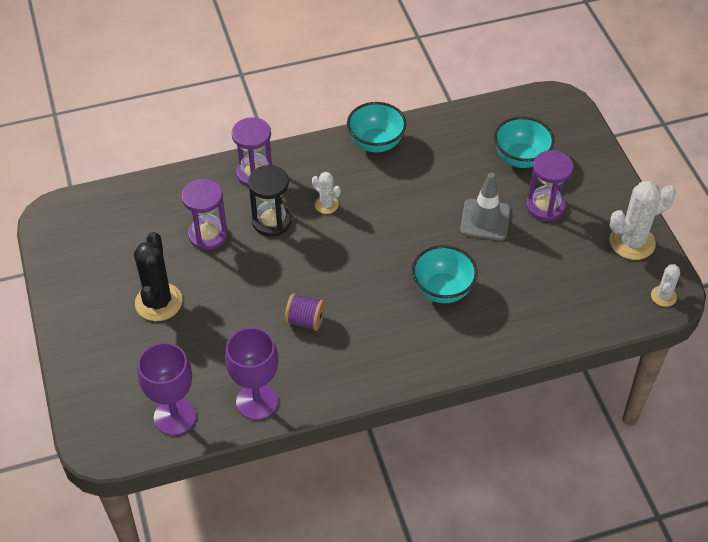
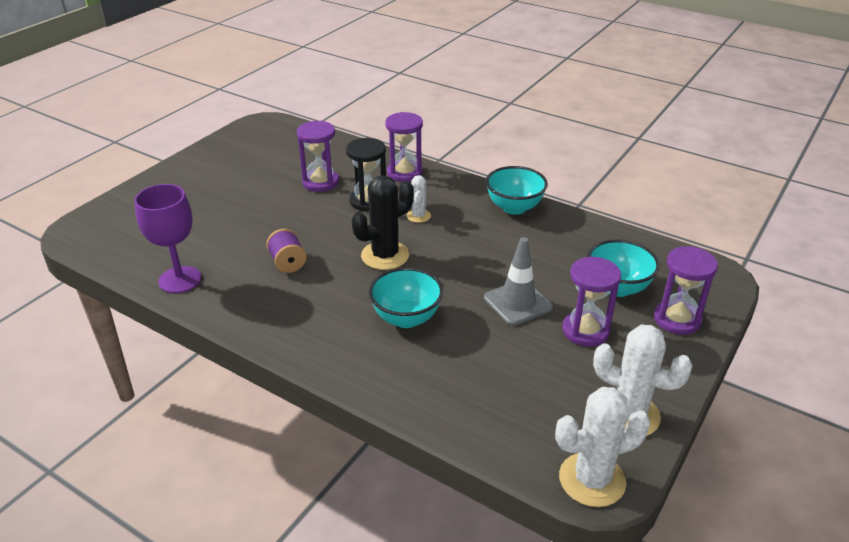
camera: 50 degrees right, 15 degrees down
(159, 302) = (233, 193): black cactus -> black cactus (385, 255)
(175, 416) = (130, 250): purple goblet -> none
(577, 155) = (677, 319): none -> purple hourglass
(663, 296) = (592, 480): white cactus -> white cactus, size x1.84

